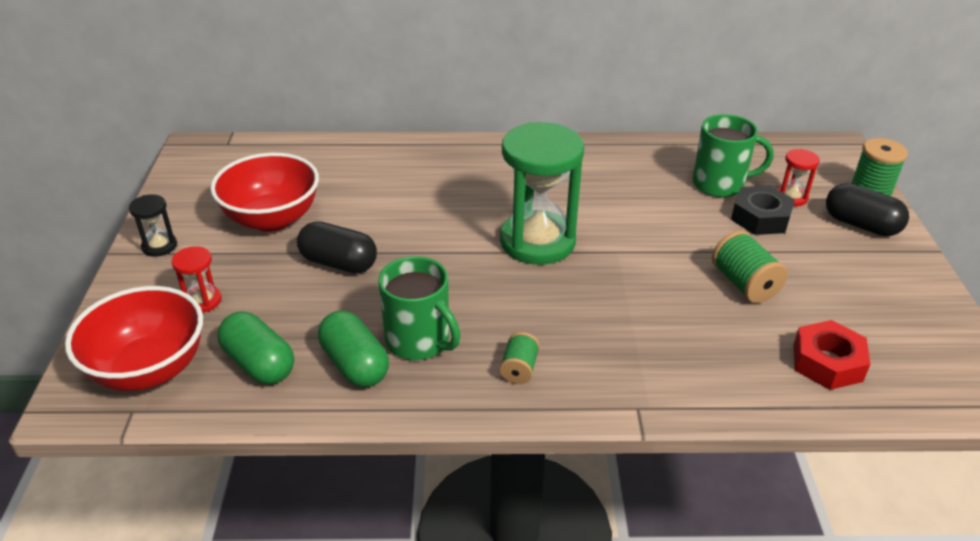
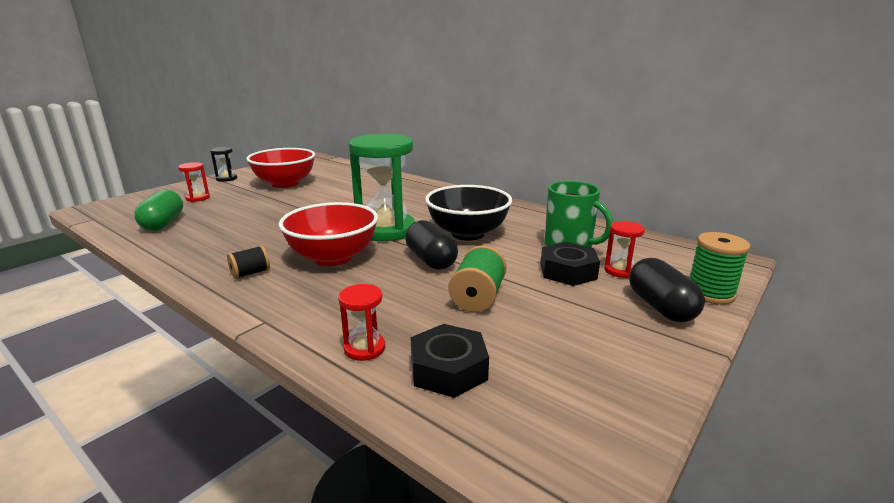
camera: 40 degrees right, 15 degrees down
(149, 369) = (129, 210): red bowl -> red bowl (333, 257)
(339, 263) = (274, 205): black capsule -> black capsule (431, 260)
(355, 364) = (192, 239): green capsule -> none
(419, 341) = (236, 243): green mug -> none
(519, 369) = (250, 273): green spool -> black spool
(619, 208) = (468, 233): none -> black bowl
(752, 382) = (364, 348): none -> red hourglass
(827, 362) = (448, 369): red nut -> black nut

